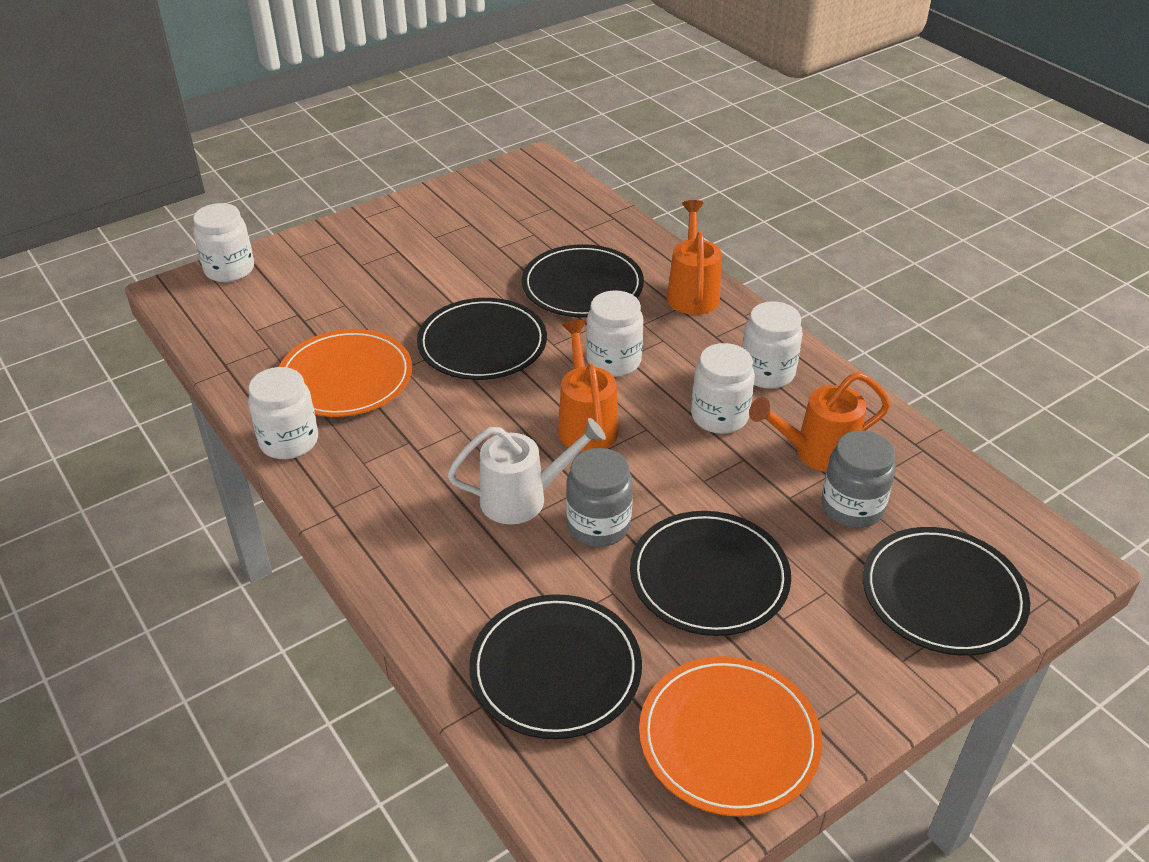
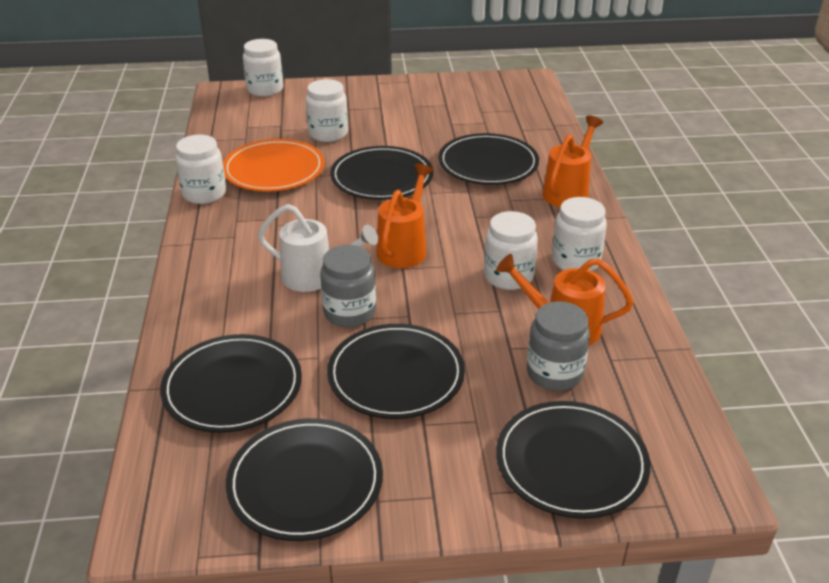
camera: 30 degrees right, 5 degrees down
(613, 361) = (463, 216): white jar -> white jar (328, 134)
(729, 738) = (305, 482): orange plate -> black plate

